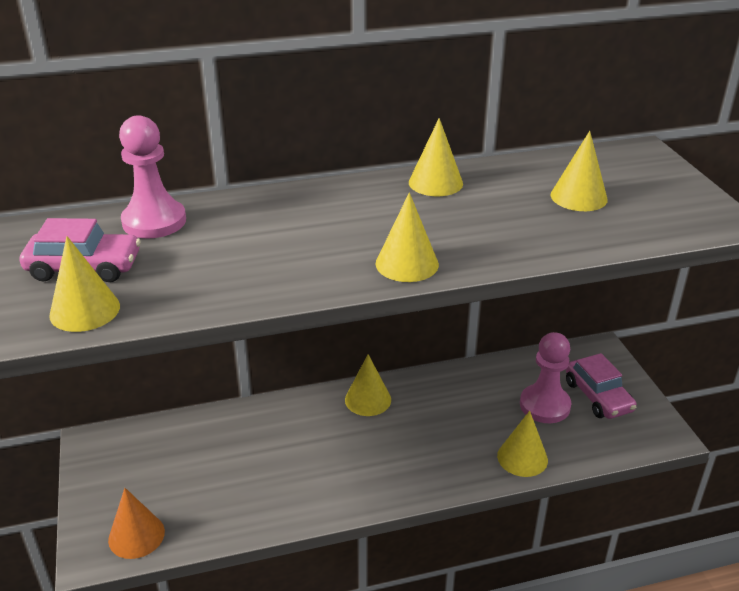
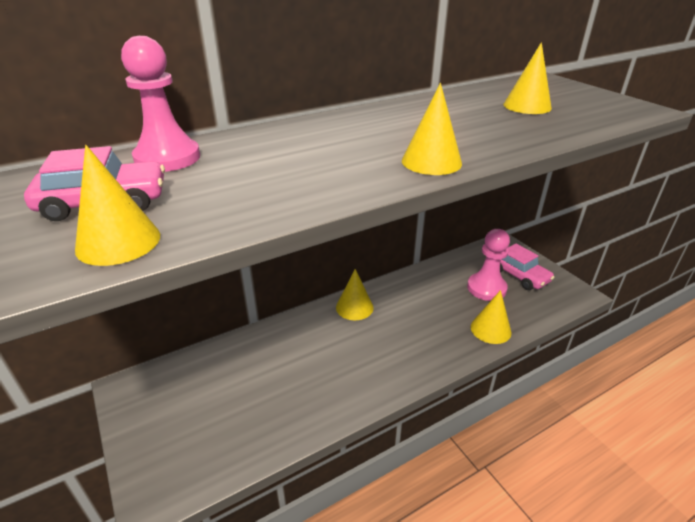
camera: 15 degrees left, 0 degrees up
(136, 535) = (191, 468): orange cone -> none
(435, 183) = (408, 108): yellow cone -> none

